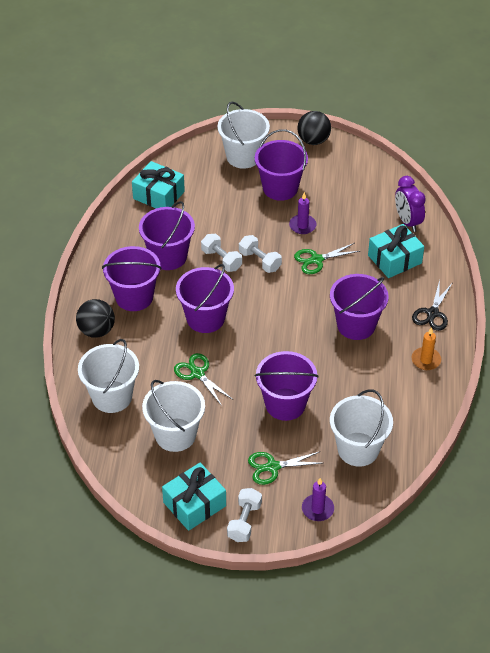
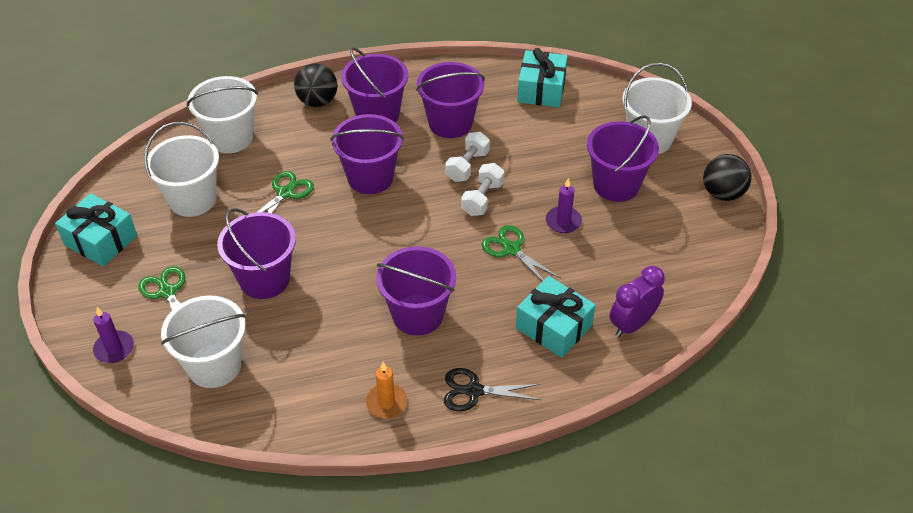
camera: 70 degrees right, 0 degrees up
(244, 521) = (84, 288): white dumbbell -> none

